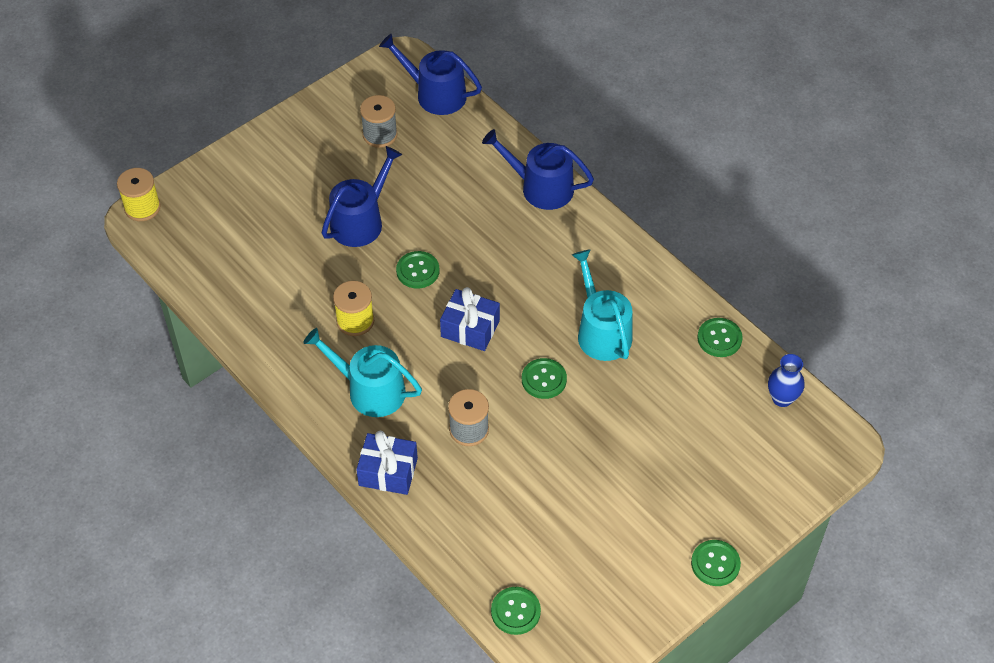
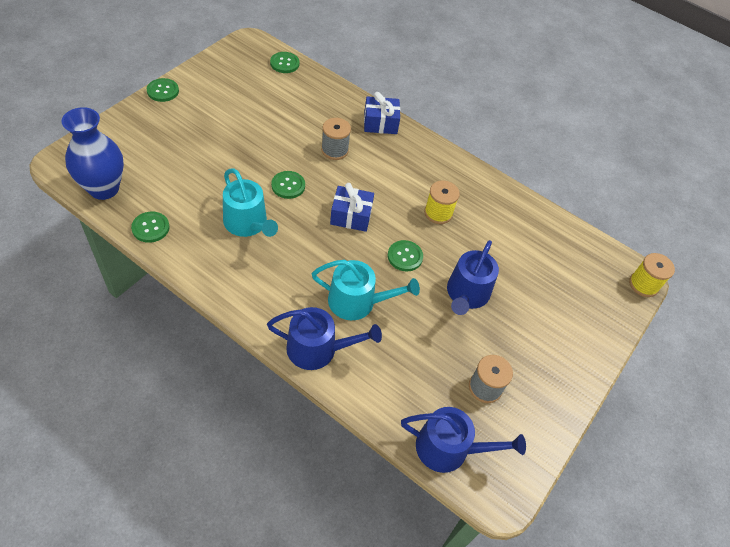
camera: 160 degrees right, 0 degrees up
(369, 390) = (410, 168): turquoise watering can -> turquoise watering can (358, 302)
(782, 398) = (104, 188): blue vase -> blue vase, size x1.87

